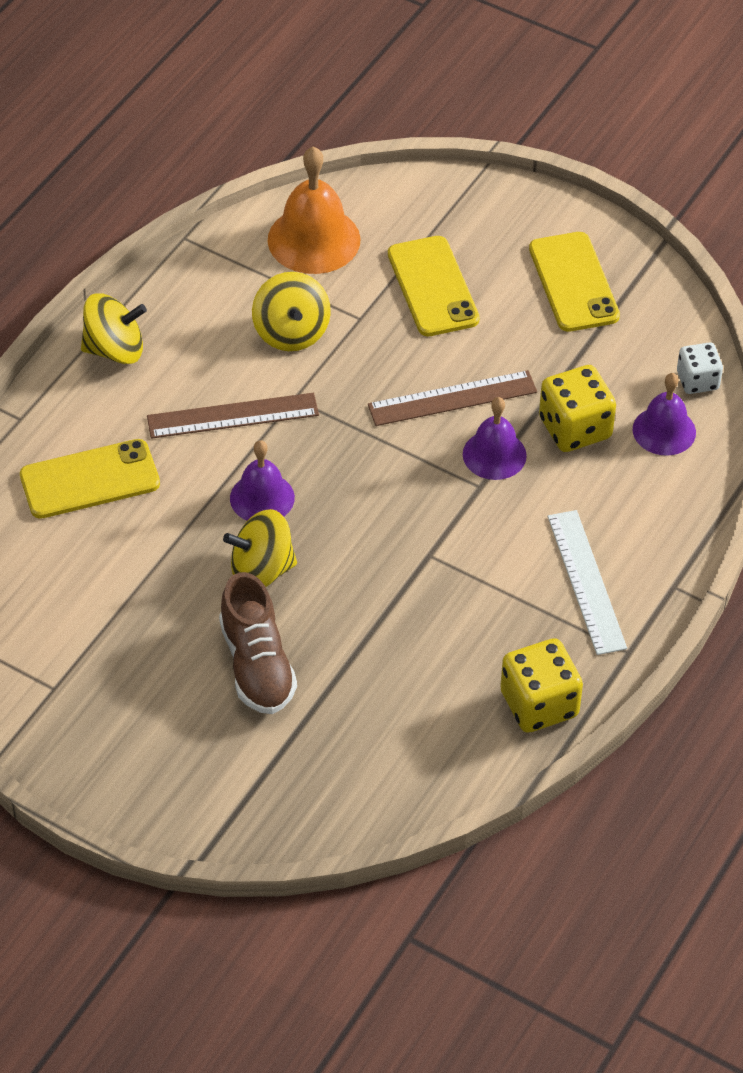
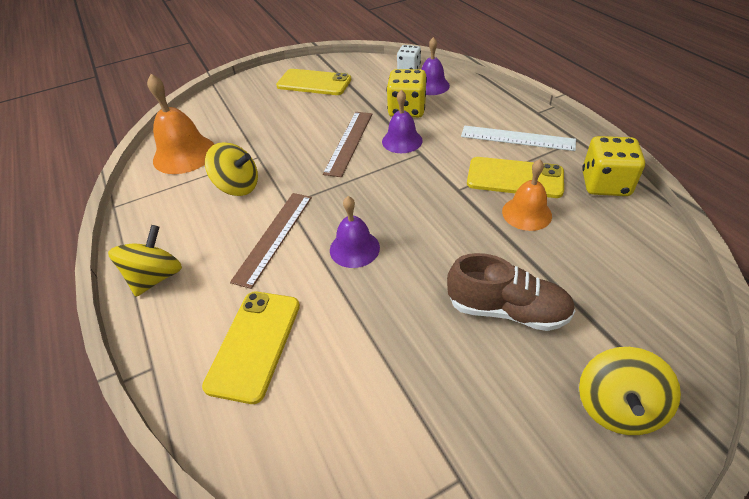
camera: 55 degrees left, 5 degrees down
(261, 570) = (418, 273): yellow spinning top -> yellow spinning top (617, 406)
(426, 638) = (526, 213): none -> orange bell
(433, 287) = (267, 124): yellow phone -> yellow phone (515, 178)

